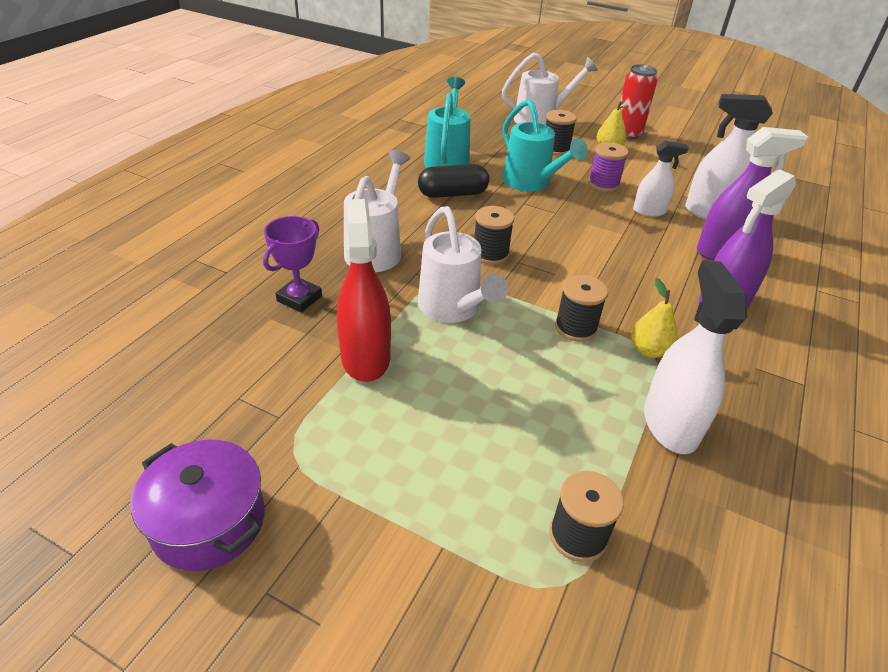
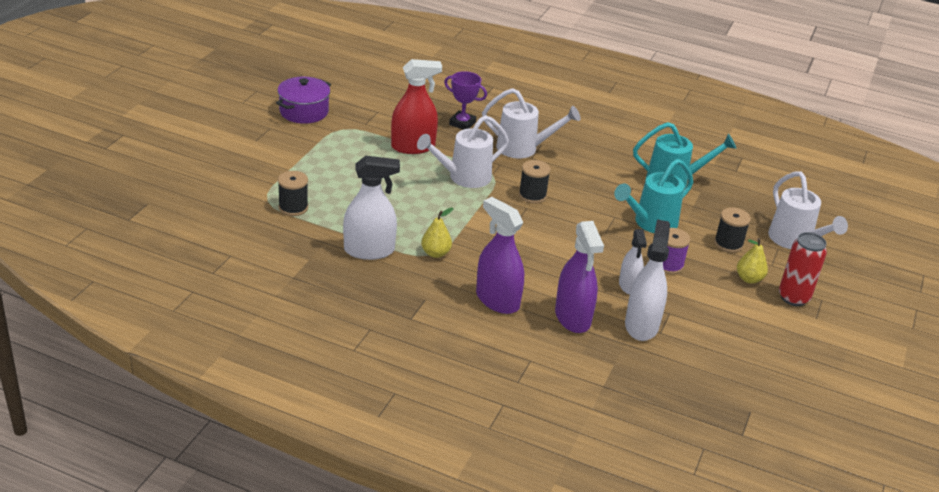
camera: 85 degrees right, 5 degrees down
(452, 194) = (613, 182): black capsule -> none
(575, 328) = (454, 225): black spool -> none

